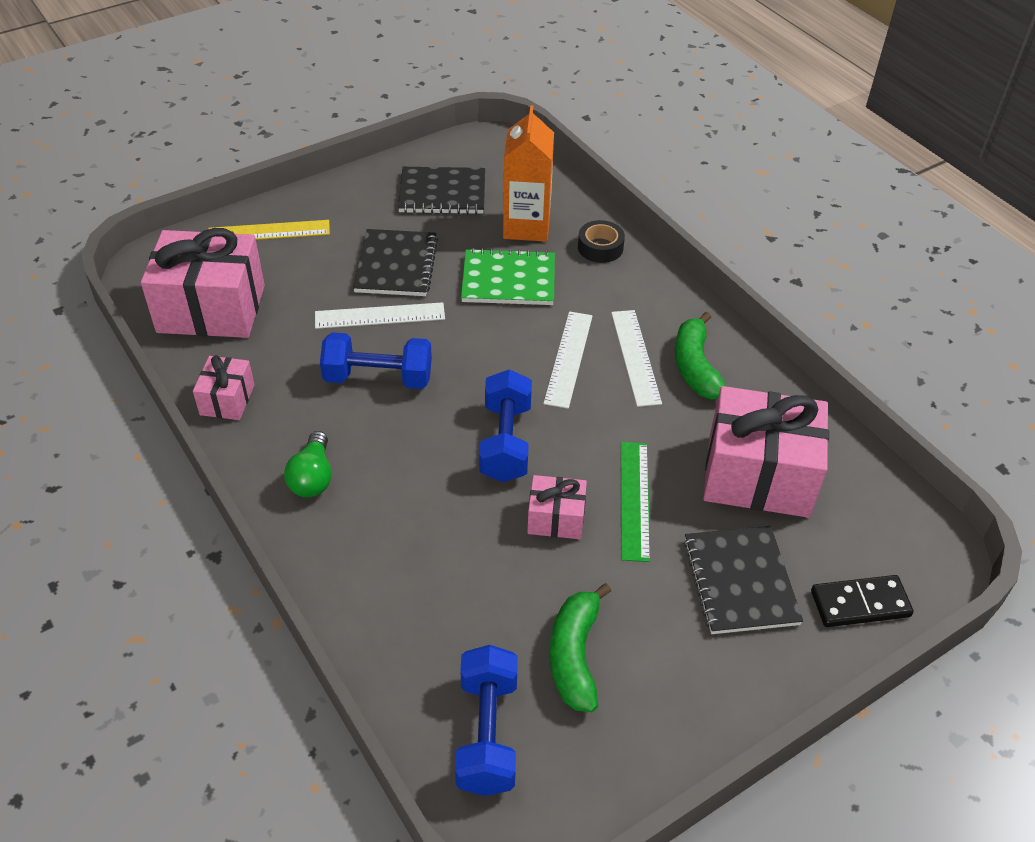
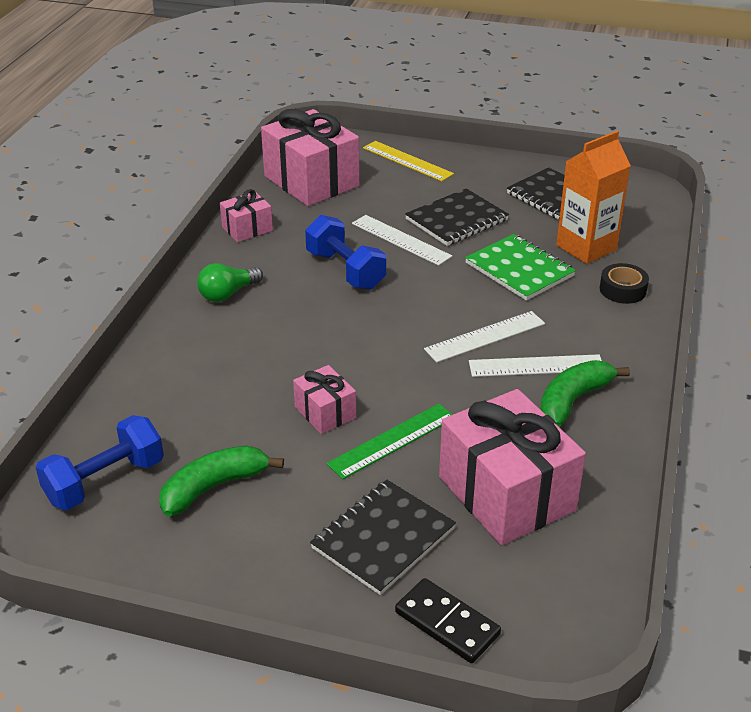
camera: 50 degrees right, 10 degrees down
(505, 442) = (364, 352): blue dumbbell -> none
(635, 357) = (536, 366): white ruler -> white ruler turned 45 degrees clockwise

